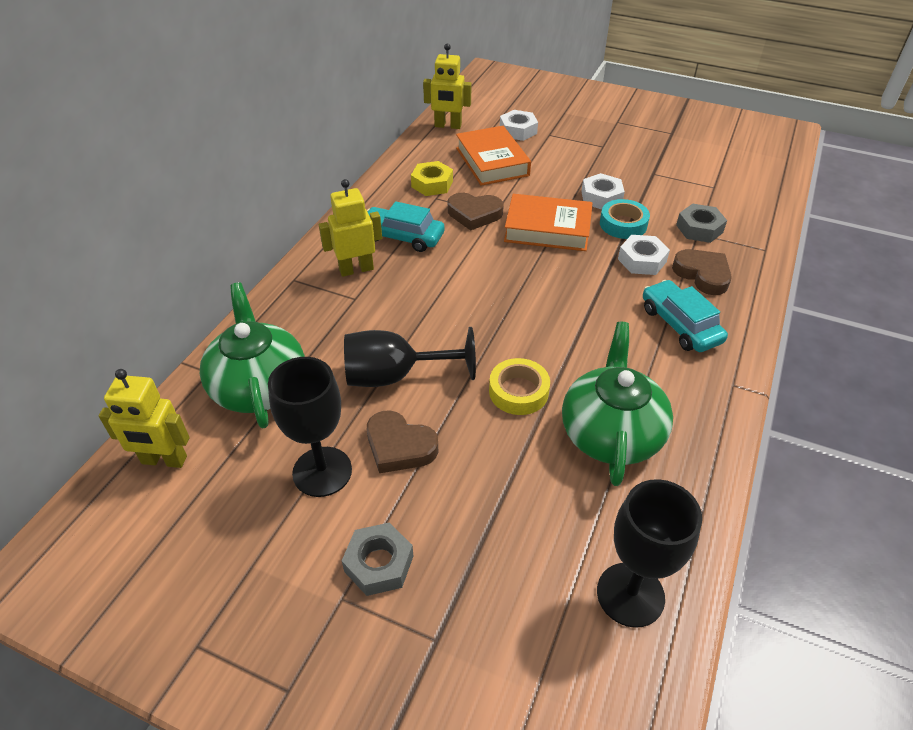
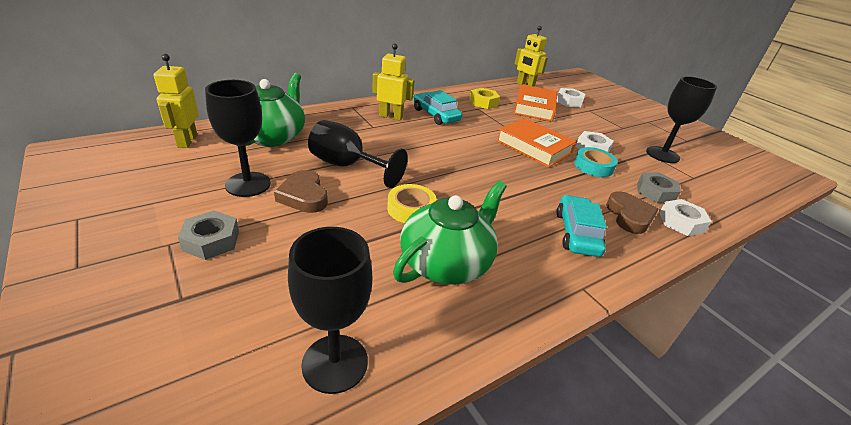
camera: 30 degrees right, 10 degrees down
(164, 460) = (187, 141): yellow robot -> yellow robot turned 45 degrees clockwise
(474, 214) = (492, 123): brown heart -> none
(642, 260) = (586, 188): white nut -> white nut (681, 222)
(667, 168) = (662, 155): none -> black goblet

